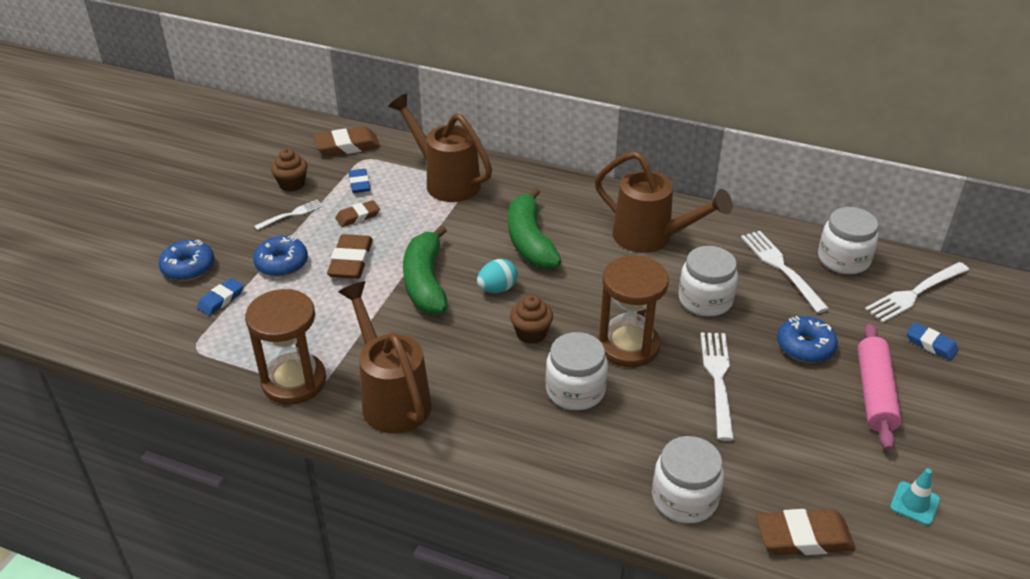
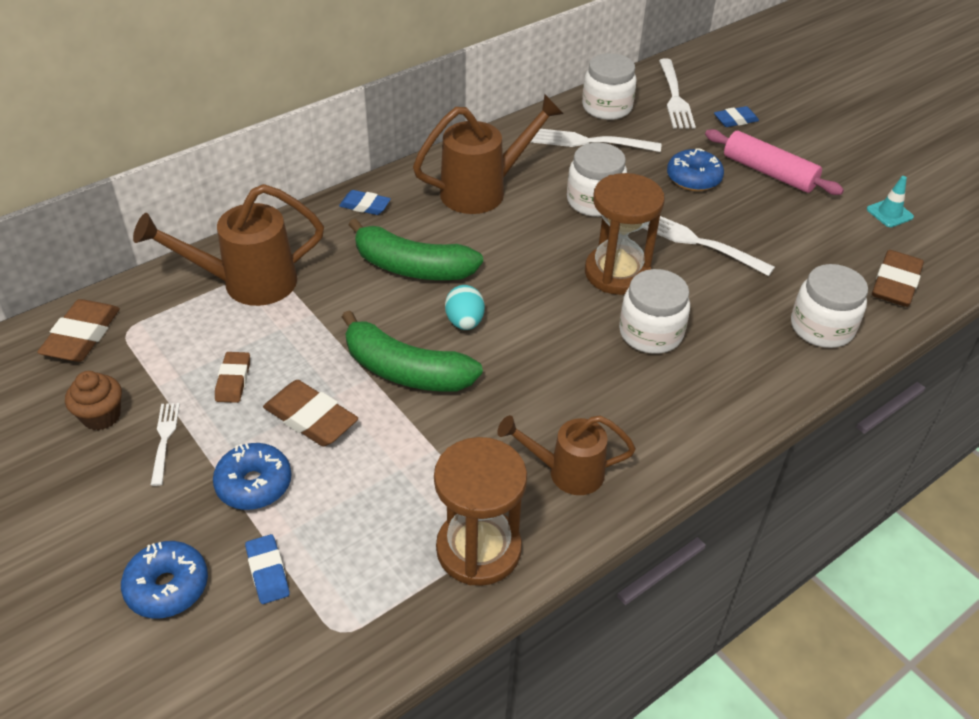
camera: 60 degrees left, 5 degrees up
(359, 183) = (171, 354): blue eraser -> blue eraser (365, 206)
(391, 397) = (566, 472): brown watering can -> brown watering can, size x0.65
(531, 333) = (551, 327): brown cupcake -> none

